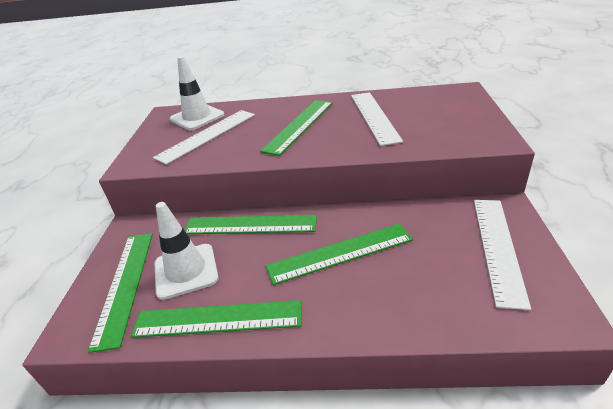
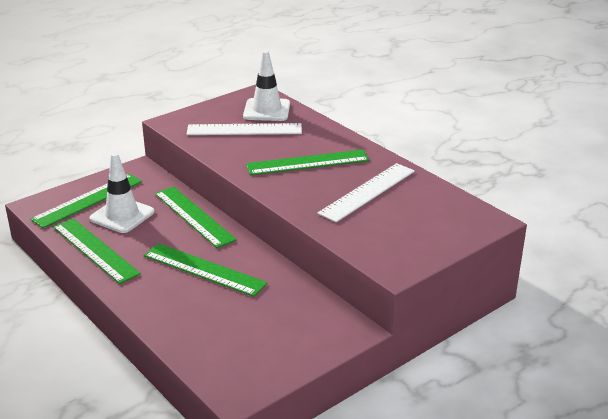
camera: 45 degrees right, 5 degrees down
(497, 247) = (288, 340): white ruler -> none

